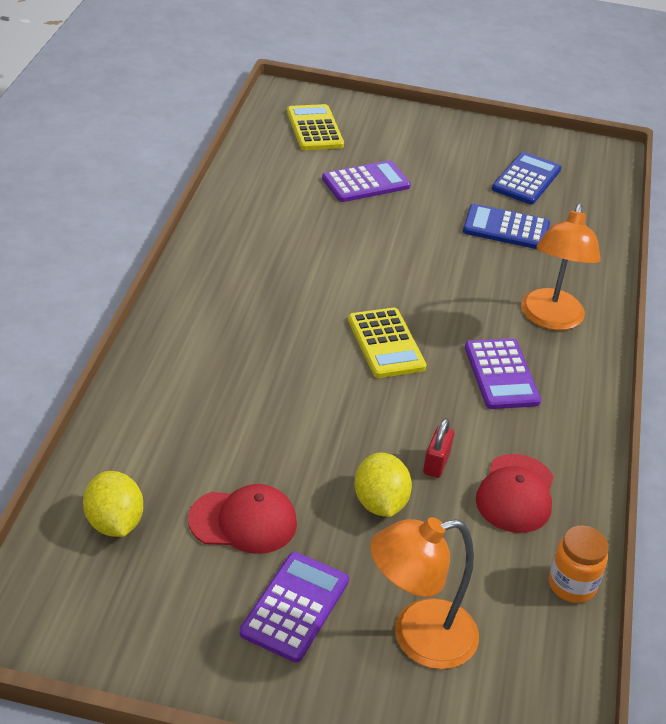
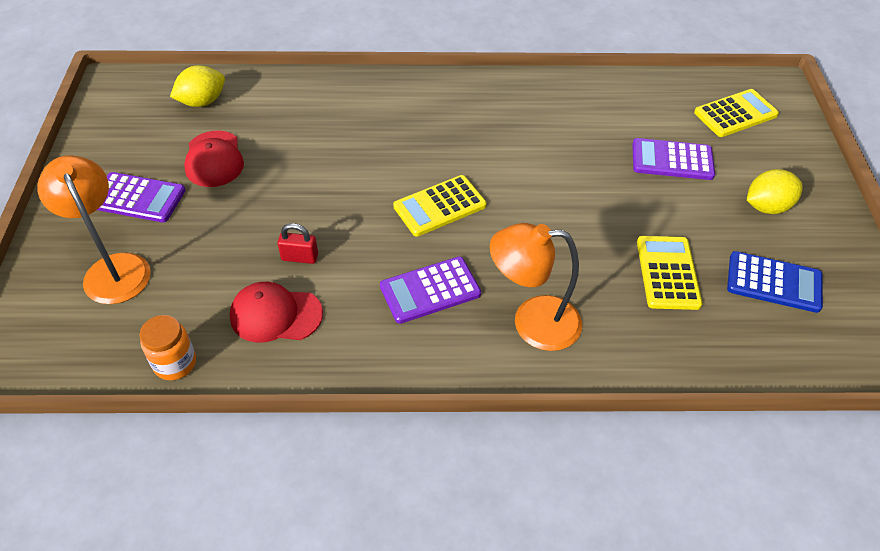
camera: 80 degrees right, 10 degrees up
(366, 182) = (672, 160): purple calculator -> purple calculator turned 135 degrees clockwise
(380, 503) = (246, 228): yellow lemon -> yellow lemon (766, 207)
(506, 228) = (667, 273): blue calculator -> yellow calculator

